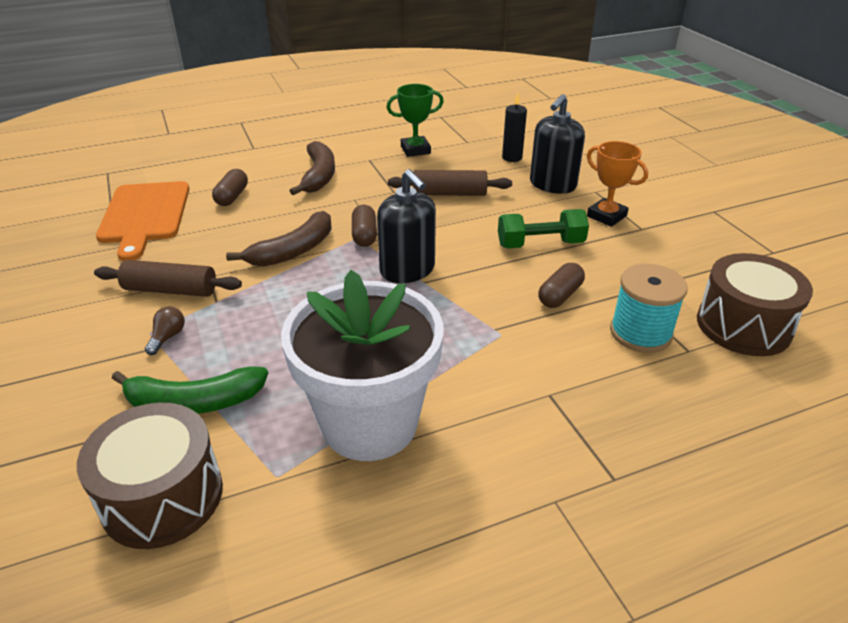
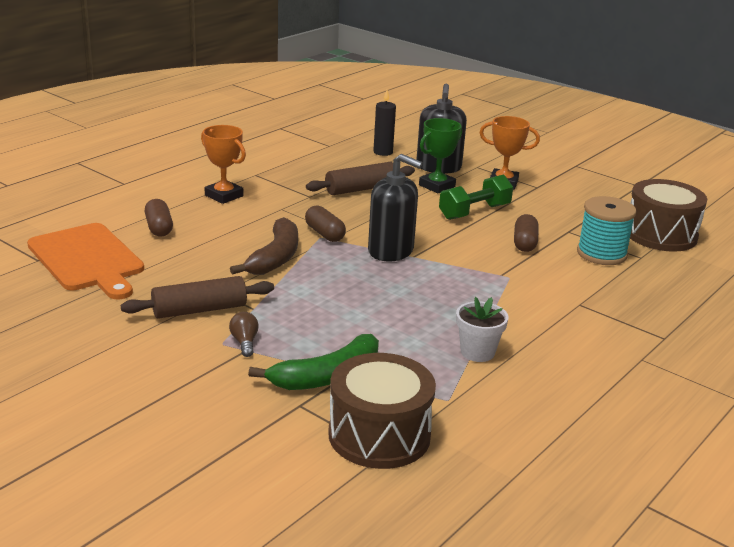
camera: 30 degrees left, 10 degrees down
(319, 176) = (224, 196): brown banana -> orange trophy
(369, 423) = (477, 352): white flower pot -> white flower pot, size x0.42
(415, 150) = (290, 159): green trophy -> green trophy (437, 186)

